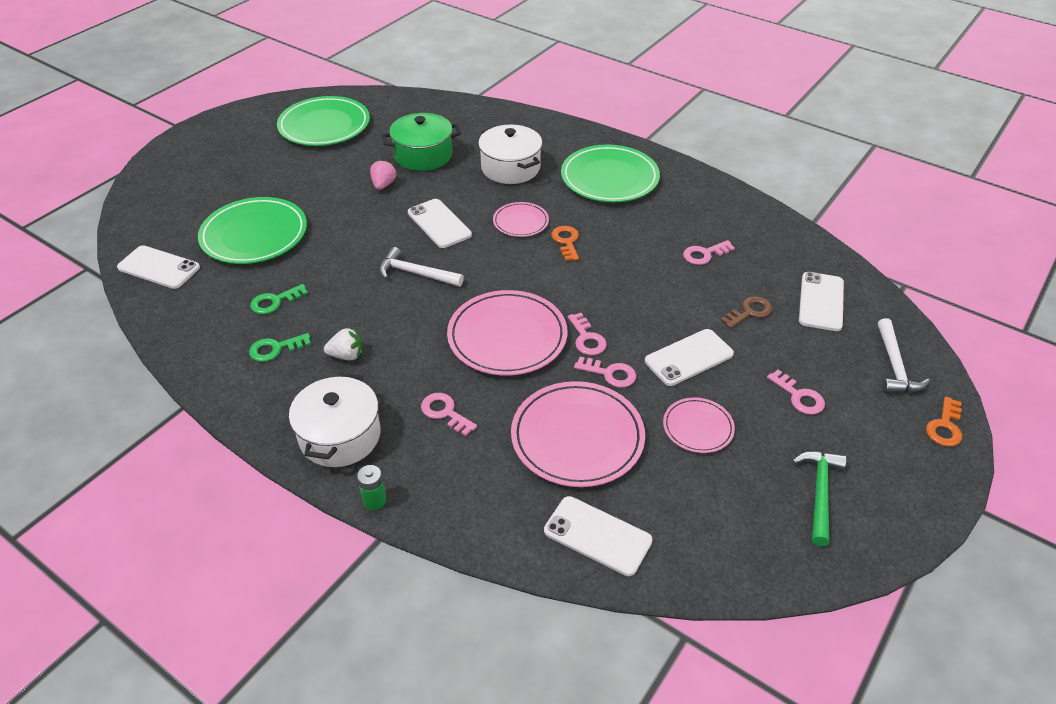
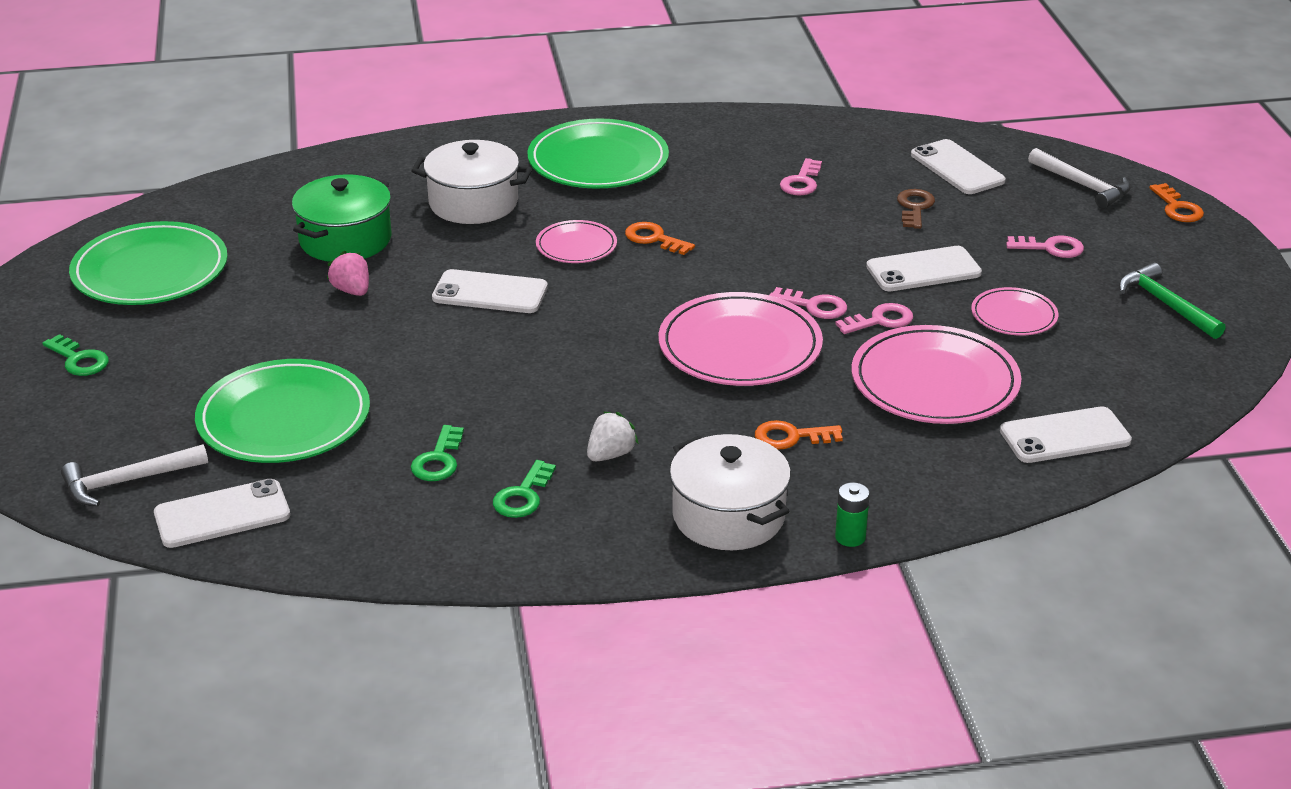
camera: 45 degrees left, 10 degrees down
(233, 154) = (79, 360): none -> green key
(416, 273) = (550, 348): white hammer -> white hammer (128, 481)
(445, 412) = (791, 437): pink key -> orange key
(689, 357) = (923, 270): white phone -> white phone turned 60 degrees clockwise

